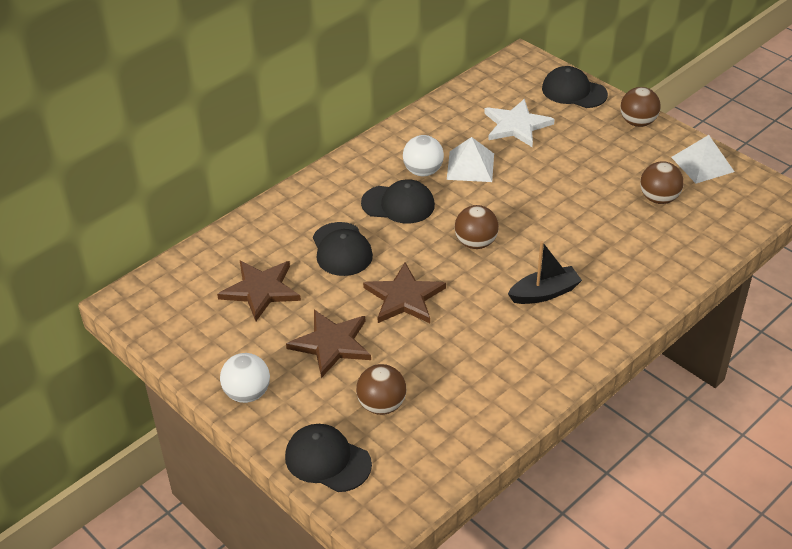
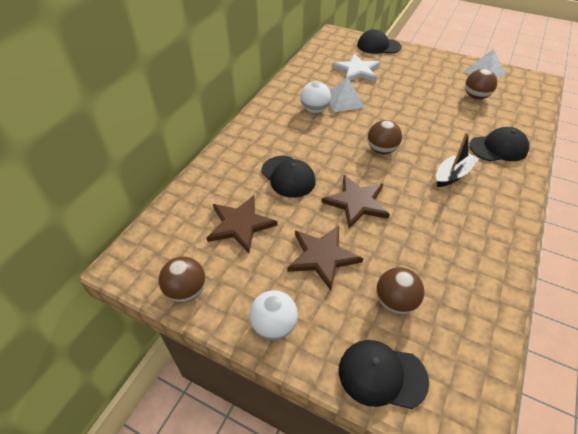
camera: 20 degrees left, 5 degrees up
(398, 204) = (311, 135): black cap -> black cap (498, 148)
(637, 122) = (428, 56): brown ball -> brown ball (186, 291)

